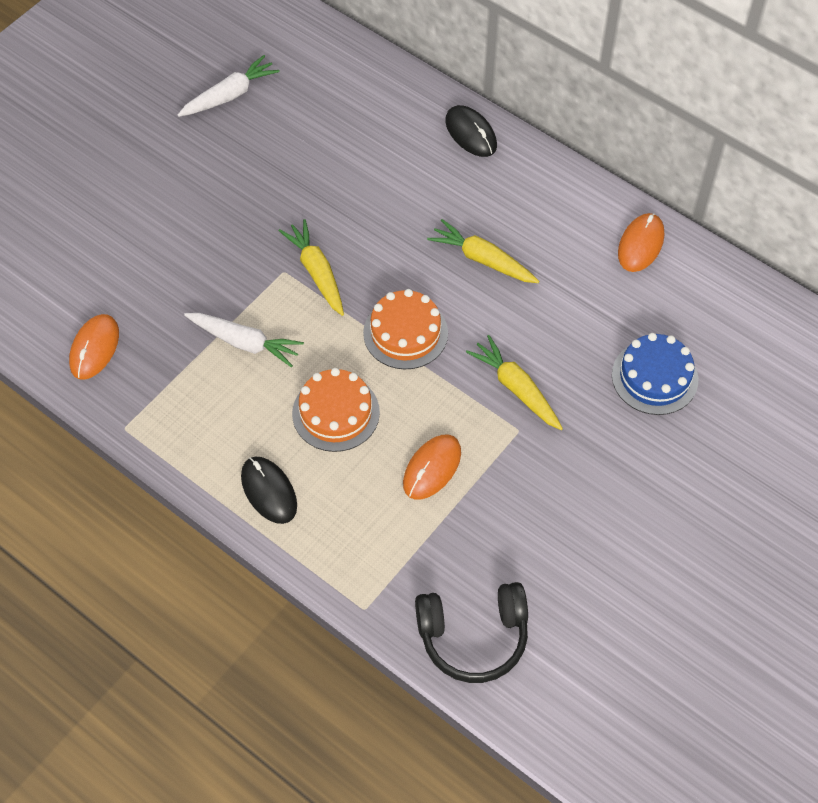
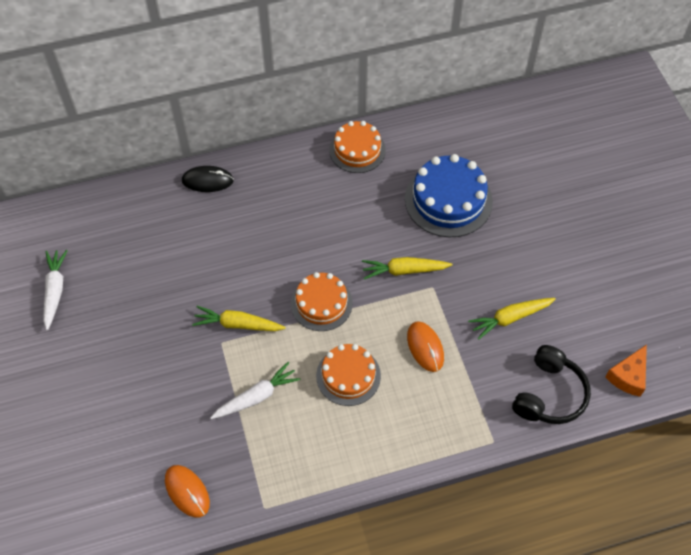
camera: 55 degrees left, 0 degrees up
(269, 491) = (376, 447): black mouse -> none
(483, 259) = (303, 231): yellow carrot -> yellow carrot (510, 318)
(569, 715) = (628, 376): none -> orange cheese
(640, 244) = (357, 150): orange mouse -> orange cake
(654, 377) = (448, 200): blue cake -> blue cake, size x1.51

